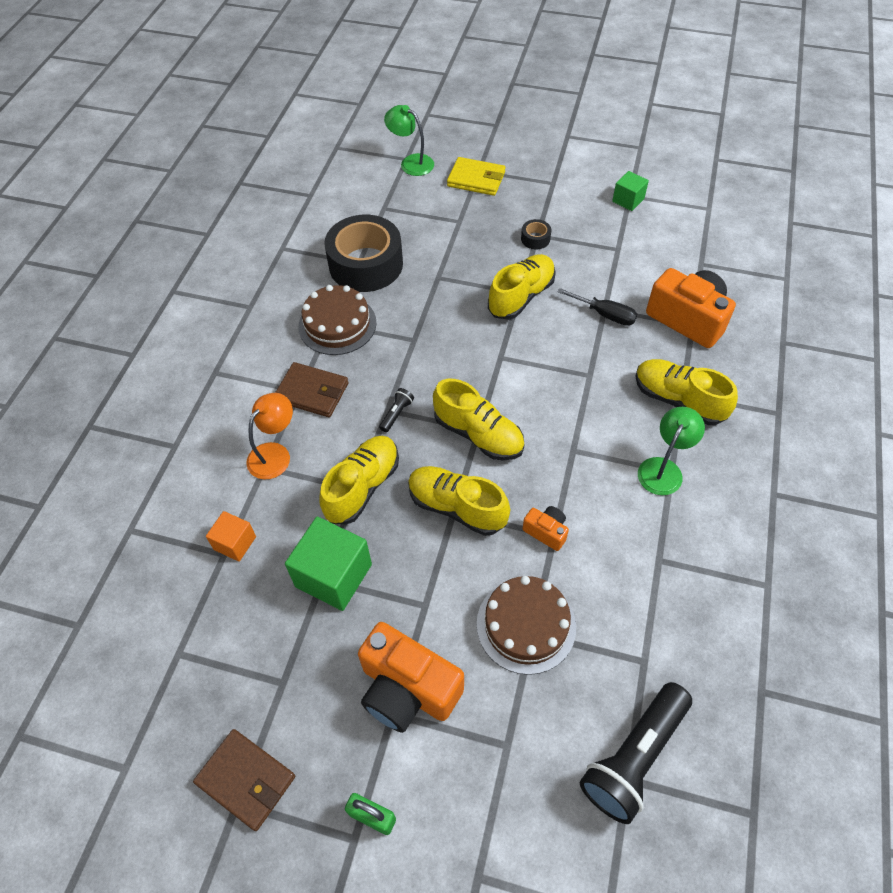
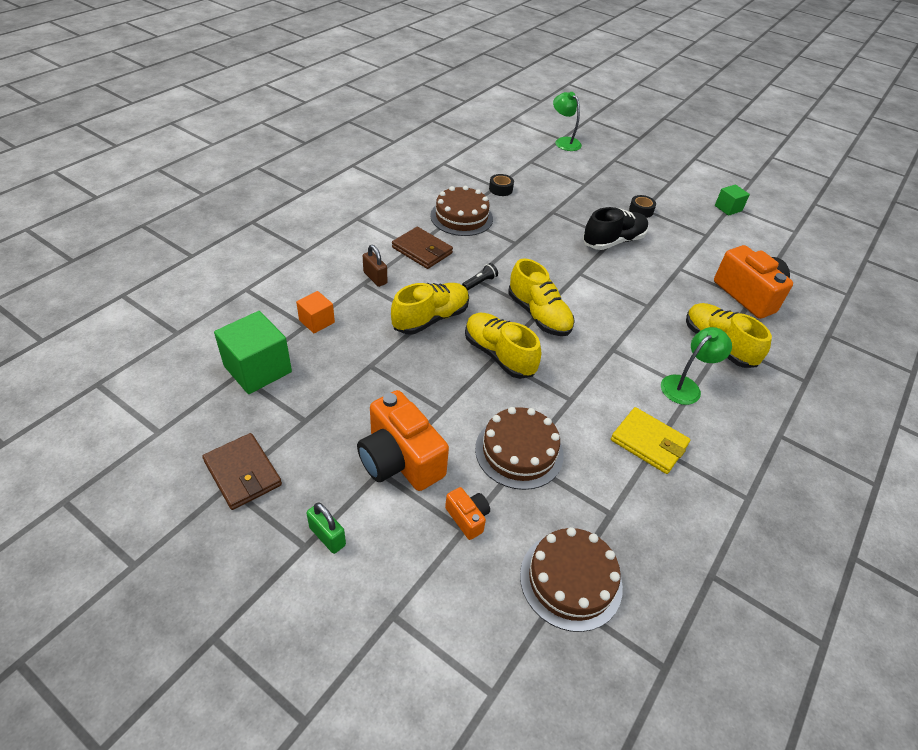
camera: 15 degrees right, 10 degrees down
(275, 454) = (375, 278): orange lamp -> brown padlock
(333, 575) = (380, 366): green cube -> green cube (258, 369)
(366, 264) = (500, 189): black tape -> black tape, size x0.40
(476, 179) = (609, 164): yellow wallet -> yellow wallet (648, 442)
(521, 296) = (613, 241): yellow shoe -> black shoe
(546, 531) = (565, 395): orange camera -> orange camera (467, 518)
(605, 314) = (678, 272): black screwdriver -> none
(633, 757) = (570, 580): black flashlight -> brown cake

